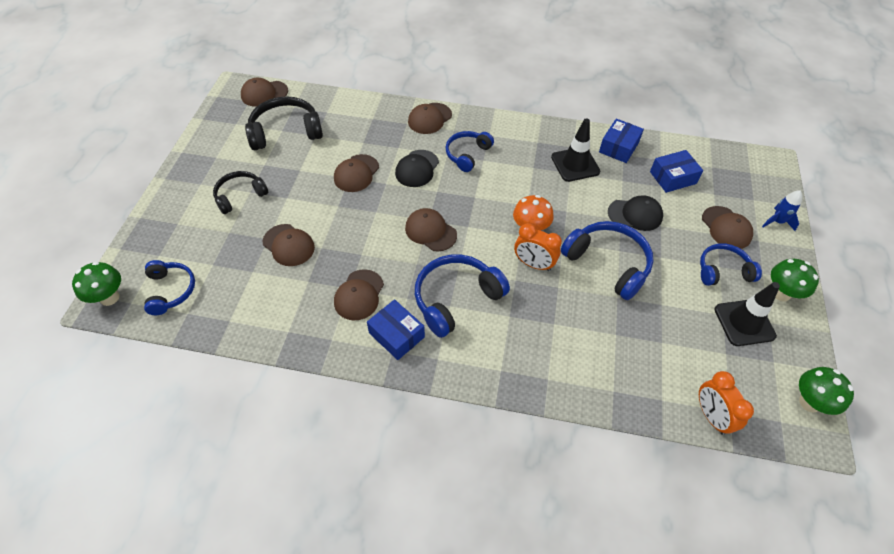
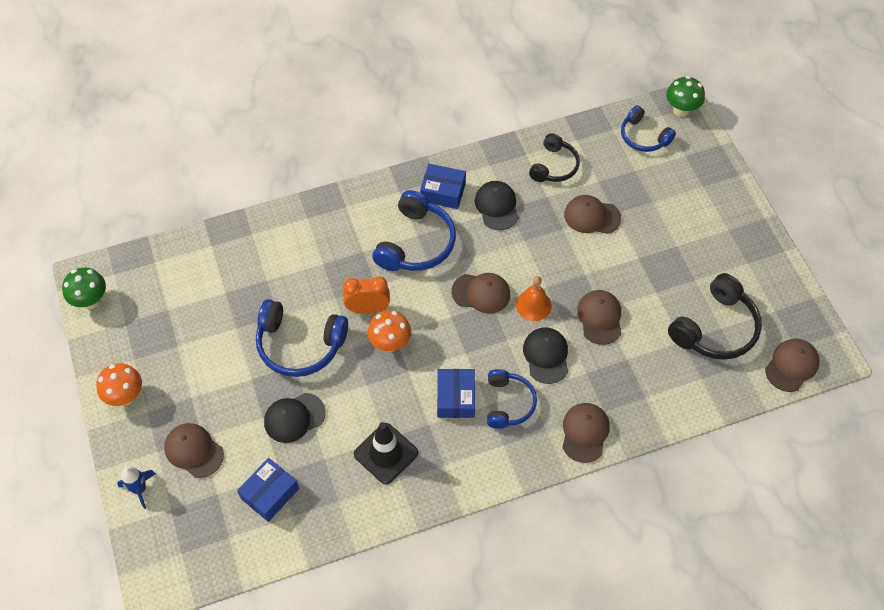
camera: 150 degrees right, 5 degrees up
(240, 196) = (680, 237): black headphones -> black headphones (554, 166)
(359, 295) = (497, 206): brown cap -> black cap
(397, 204) = (533, 305): none -> orange bell
(618, 147) = (348, 509): blue box -> blue box (455, 398)
(711, 416) = (169, 252): orange clock -> none
(723, 270) = (187, 394): blue headphones -> none
(744, 322) = (156, 347): black traffic cone -> none
(781, 293) = (126, 396): green mushroom -> orange mushroom

